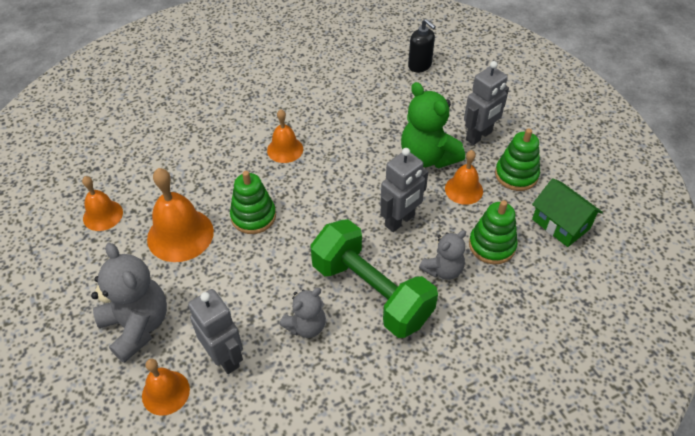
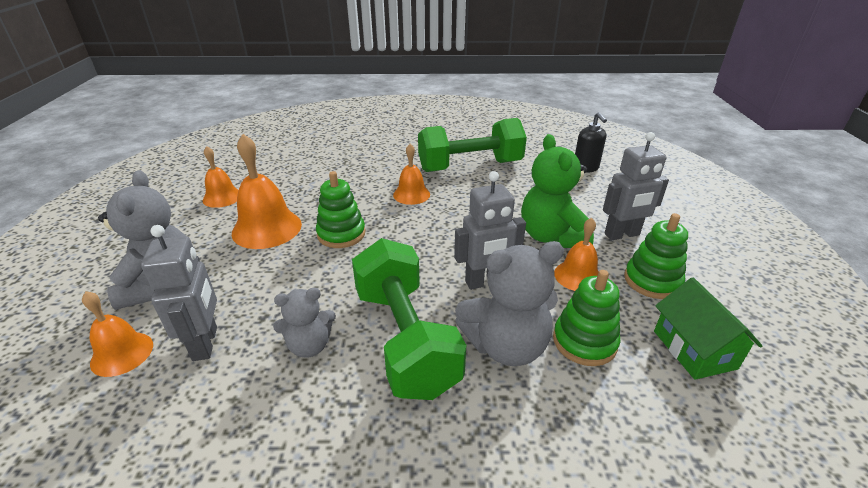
camera: 25 degrees right, 15 degrees down
(317, 96) = (470, 166): none -> green dumbbell
(443, 269) = (506, 346): grey teddy bear -> grey teddy bear, size x1.67

